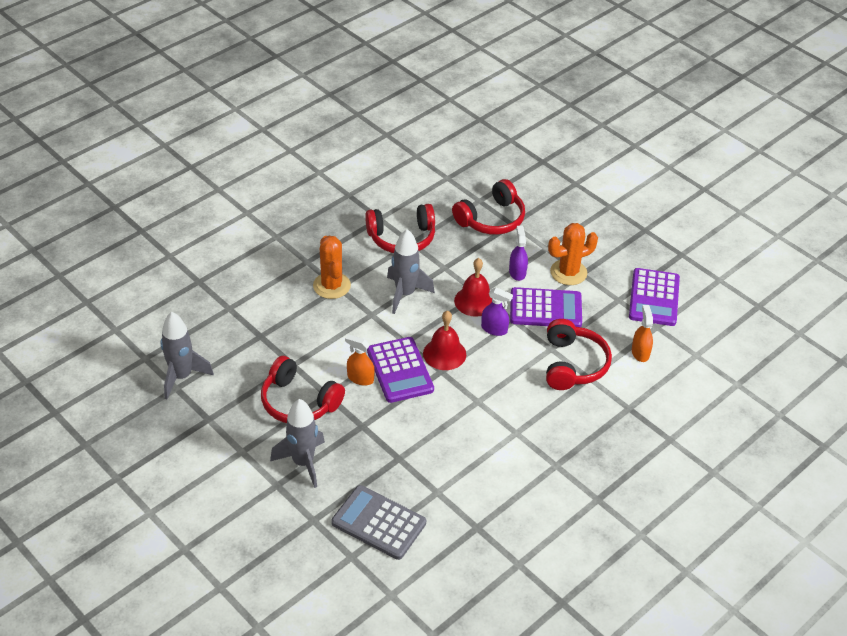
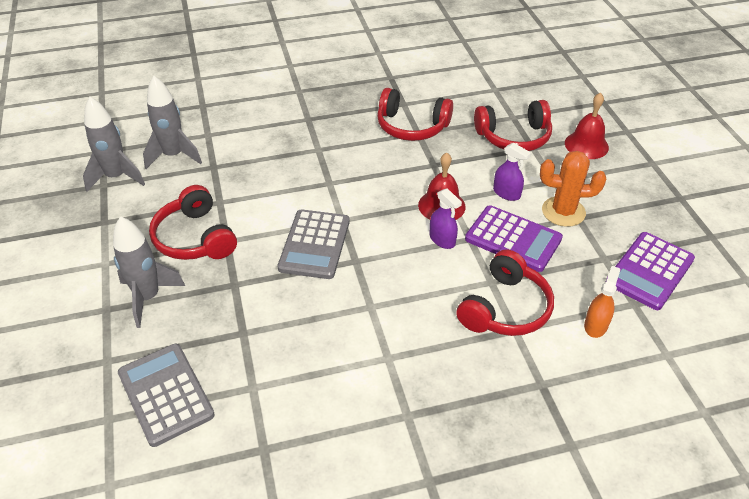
camera: 30 degrees right, 0 degrees up
(332, 286) = (313, 146): orange cactus -> none
(360, 378) = (270, 237): orange spray bottle -> none
(400, 370) = (314, 244): purple calculator -> grey calculator
(405, 294) = (376, 176): grey rocket -> grey rocket (174, 156)
(444, 354) = (372, 245): red bell -> red bell (586, 145)
(517, 272) = (506, 193): purple spray bottle -> purple spray bottle turned 105 degrees clockwise

